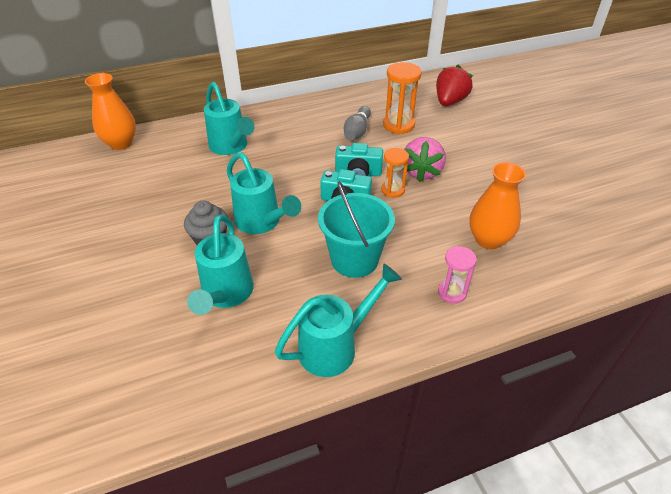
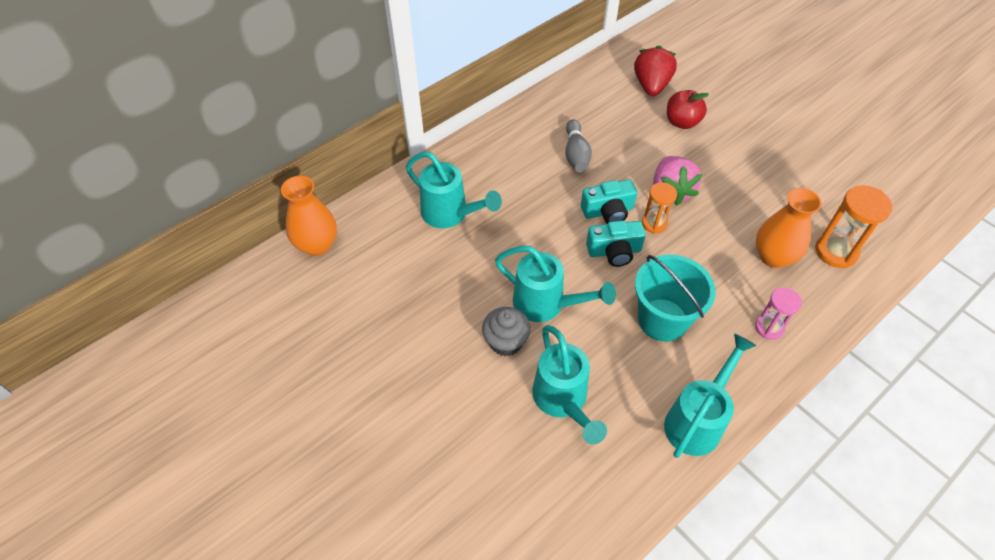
camera: 20 degrees left, 10 degrees up
(398, 125) = (615, 133): orange hourglass -> orange hourglass (836, 251)
(461, 129) = (682, 122): none -> red apple

